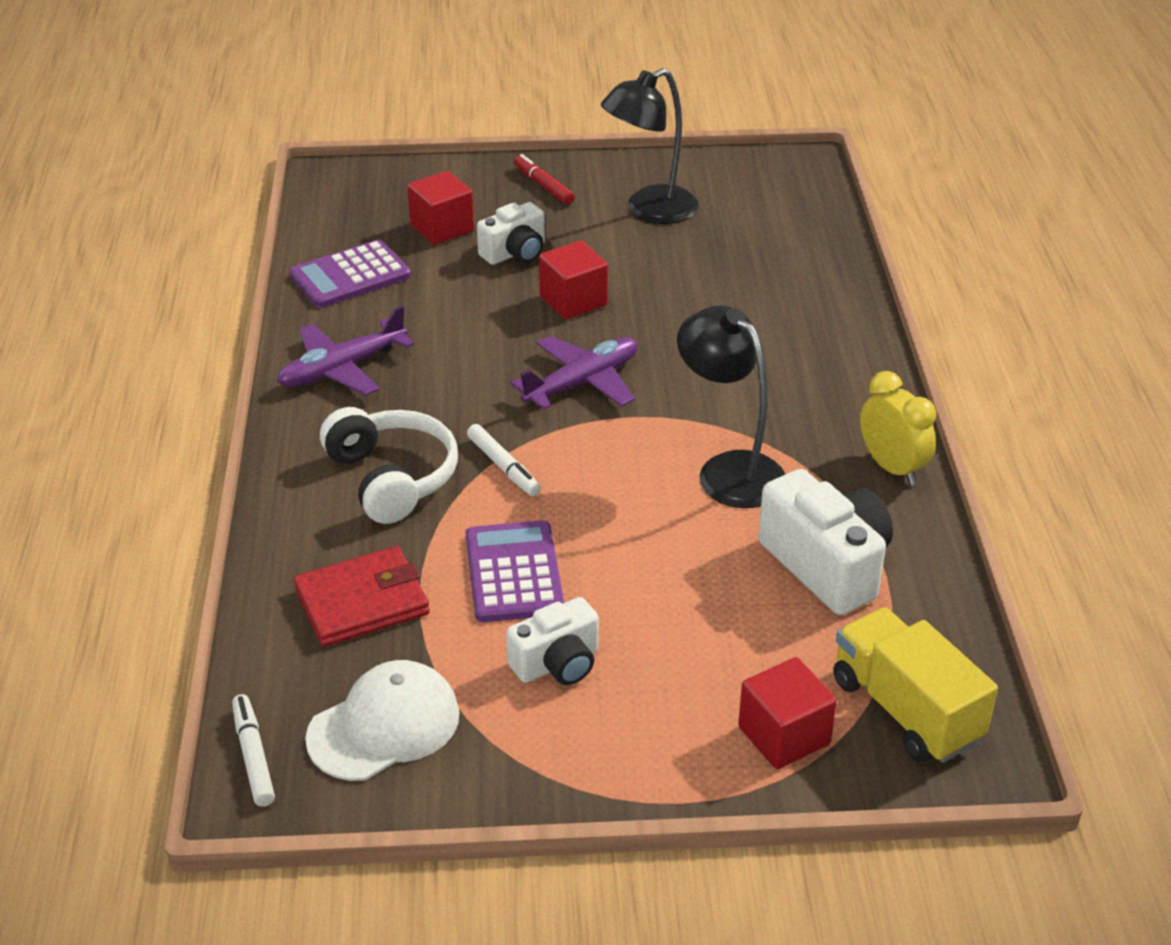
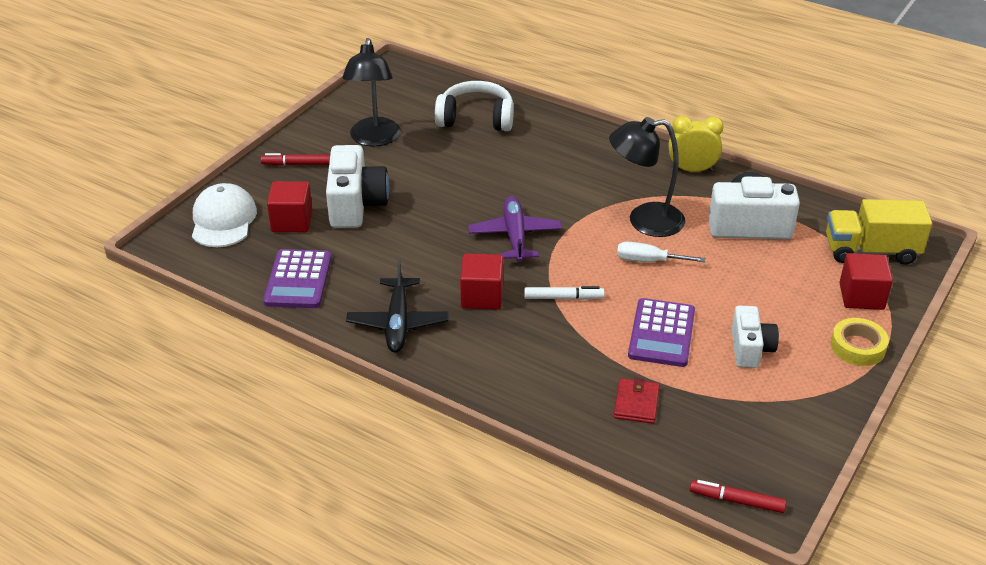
camera: 55 degrees left, 0 degrees up
(253, 756) = (736, 501): white marker -> red marker
(342, 369) = (398, 323): purple plane -> black plane
(362, 602) = (636, 403): red wallet -> red wallet, size x0.64
(384, 726) = (750, 436): white cap -> white cap (223, 220)
(391, 478) = (531, 346): white headphones -> white headphones (476, 119)
(513, 573) = (661, 333): purple calculator -> purple calculator turned 105 degrees counterclockwise
(515, 253) = (356, 205): white camera -> white camera, size x1.59
(573, 301) = (432, 205): red cube -> red cube (482, 296)
(648, 506) = (648, 261): none -> white screwdriver
(663, 770) = (858, 347): none -> yellow tape

